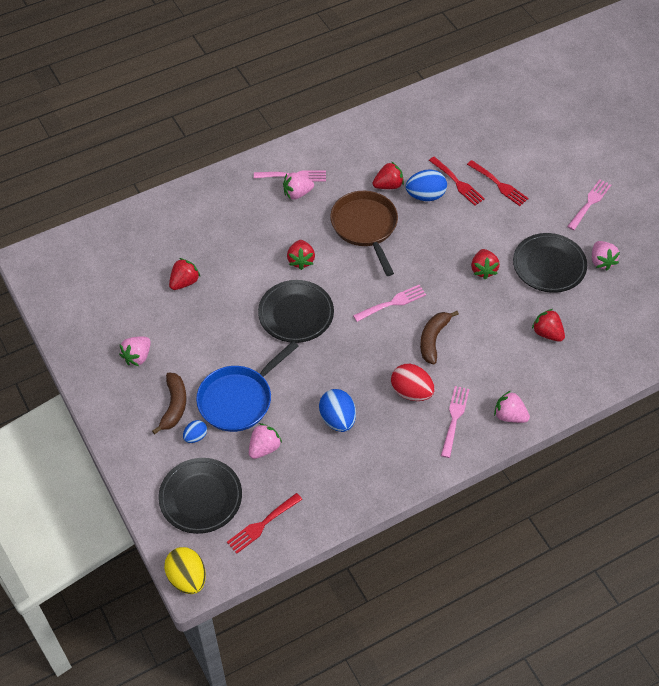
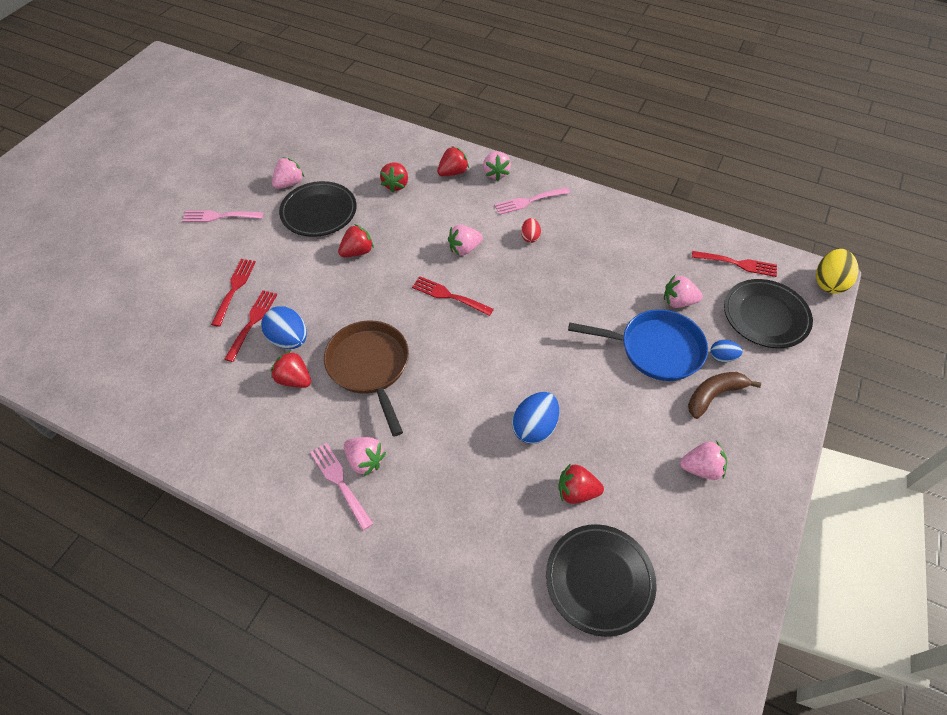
camera: 125 degrees left, 0 degrees up
(296, 314) = (526, 362): black plate -> black plate (599, 580)
(301, 260) = (458, 398): red strawberry -> red strawberry (453, 172)
(337, 419) = (602, 269): blue egg -> blue egg (534, 427)
(365, 227) = (370, 367): brown pan -> brown pan turned 120 degrees clockwise
(392, 303) = (449, 296): pink fork -> red fork
(411, 392) = (530, 237): red egg -> red egg, size x0.57
(433, 339) = (464, 249): brown banana -> pink strawberry

